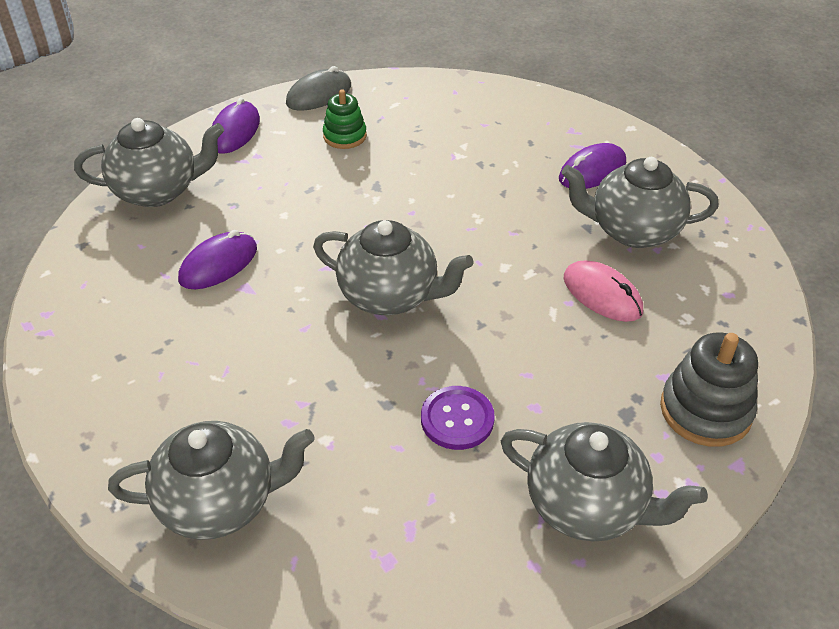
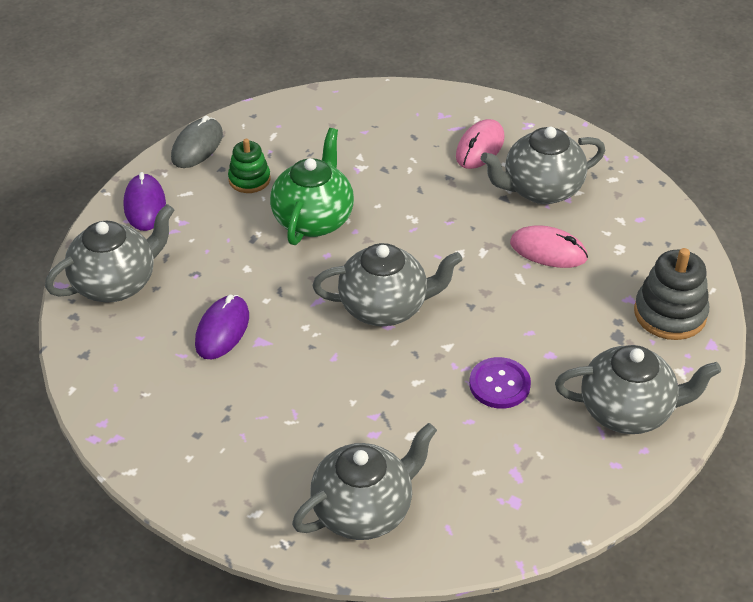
camera: 25 degrees left, 0 degrees up
(379, 189) = (314, 219): none -> green teapot
(592, 171) = (480, 147): purple mouse -> pink mouse

